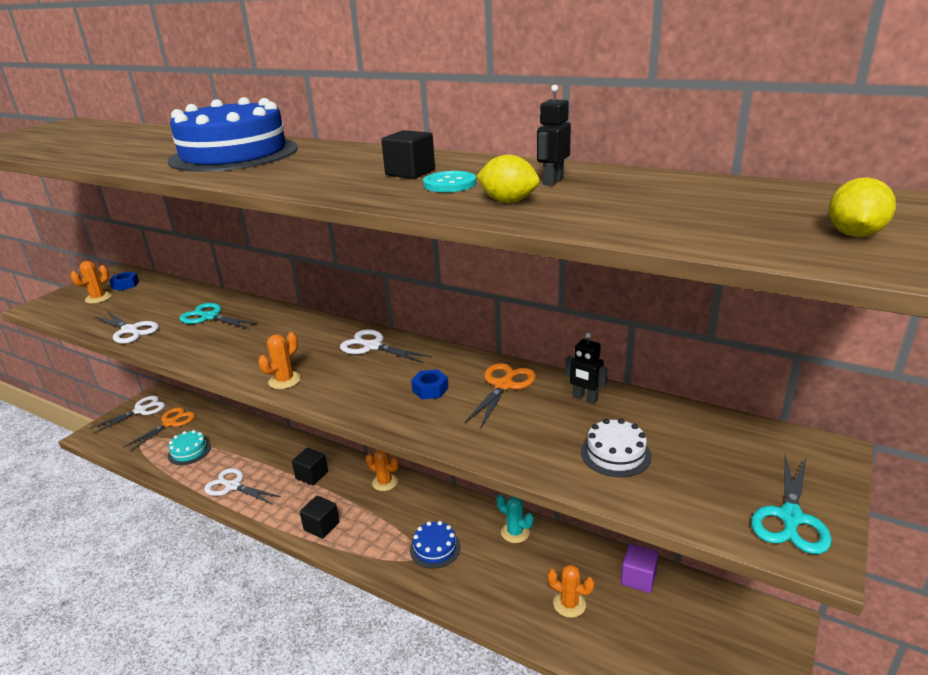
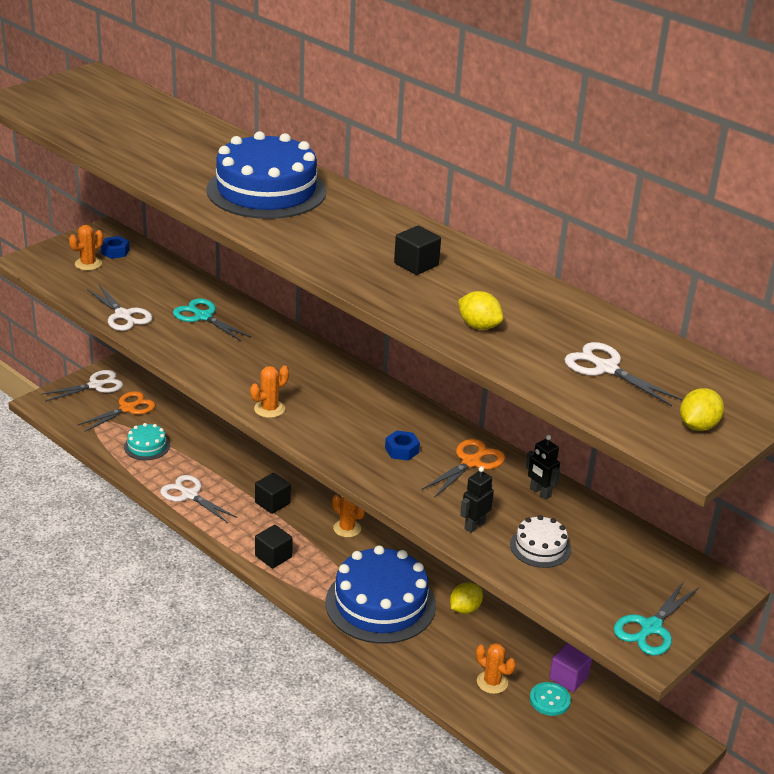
camera: 10 degrees right, 5 degrees up
(373, 346) = (360, 391): white scissors -> white scissors (606, 368)
(435, 548) = (380, 604): blue cake -> blue cake, size x2.13
(449, 184) = (443, 290): turquoise button -> turquoise button (549, 700)
(515, 532) = (465, 609): turquoise cactus -> yellow lemon
(552, 181) = (528, 308): black robot -> black robot (474, 525)

